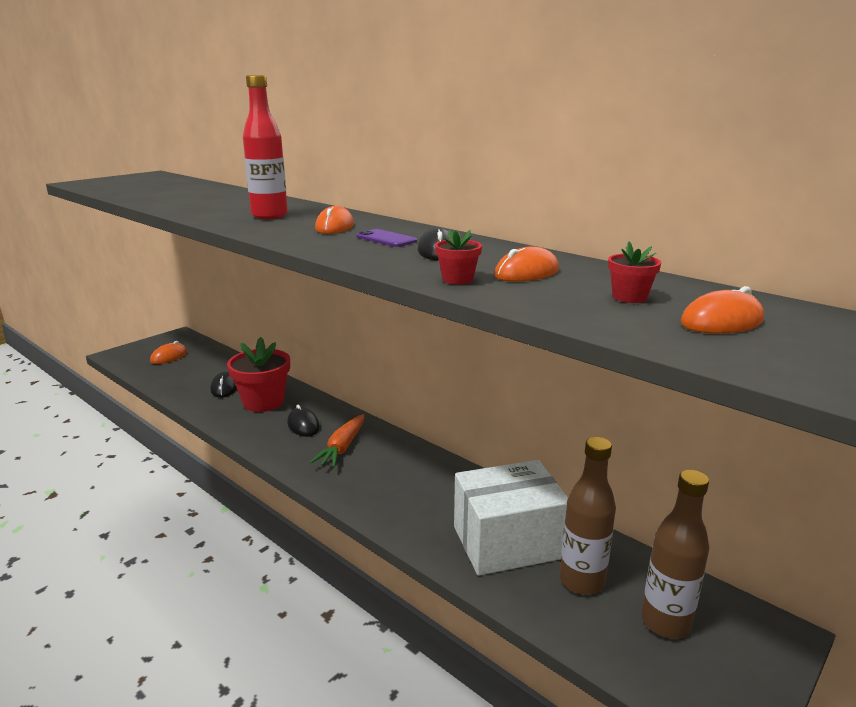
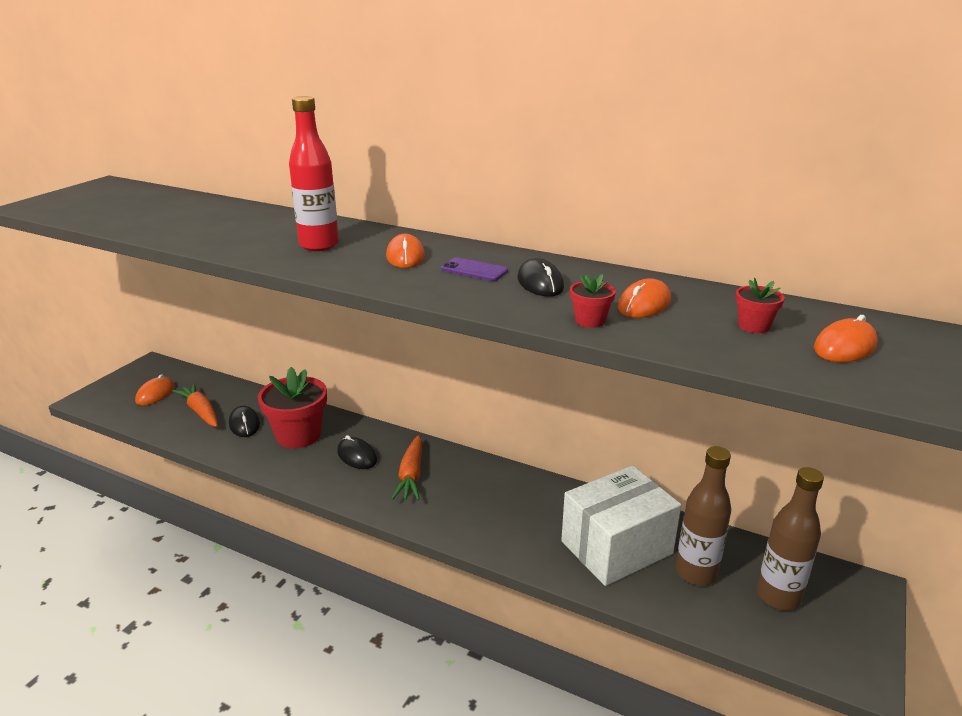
camera: 15 degrees left, 5 degrees up
(195, 374) = (200, 411): none -> orange carrot

